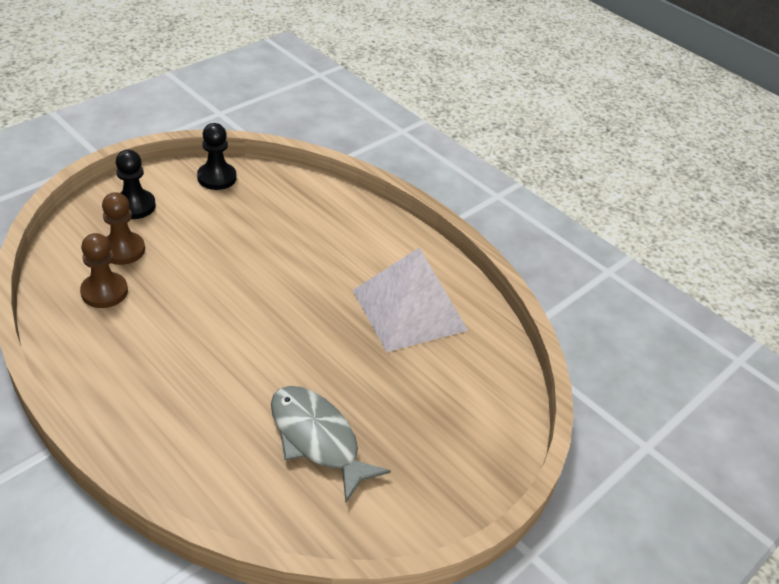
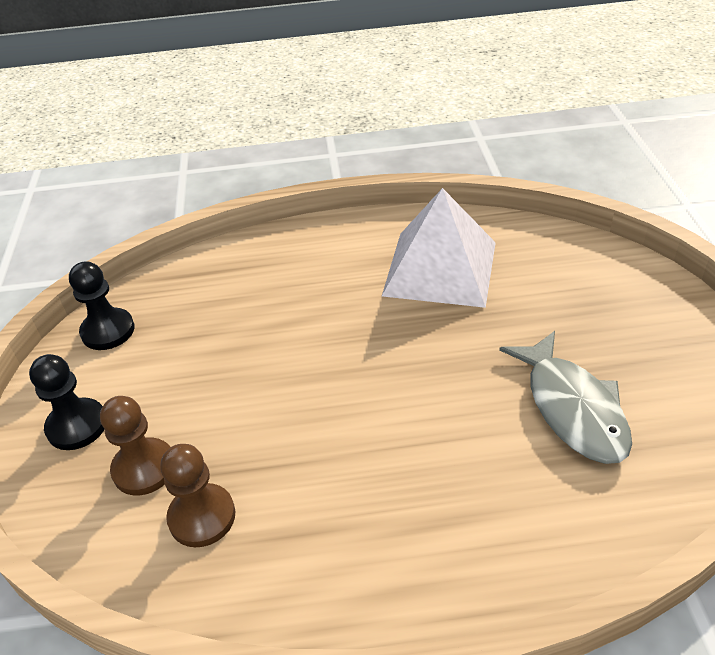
camera: 45 degrees left, 0 degrees up
(317, 439) = (572, 408): grey fish -> grey fish turned 105 degrees counterclockwise

